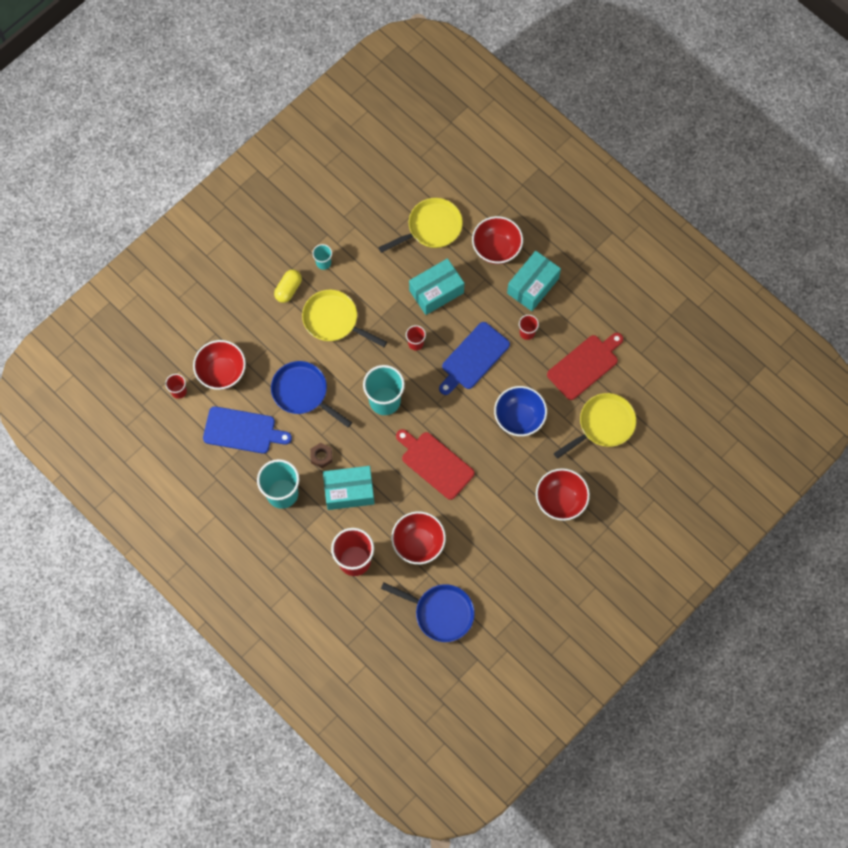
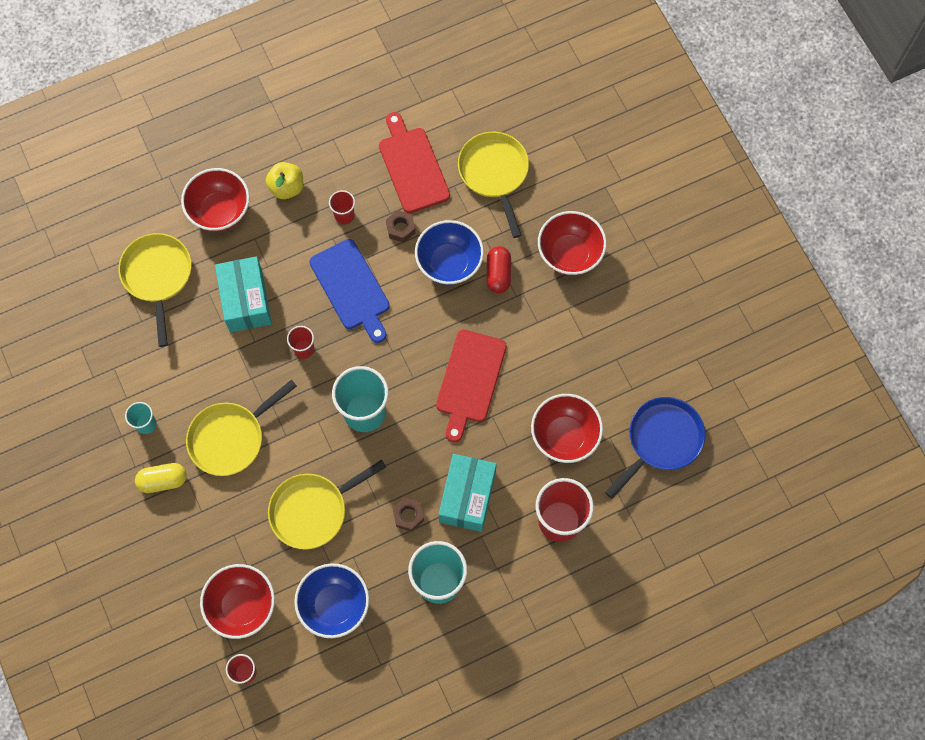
camera: 70 degrees left, 0 degrees up
(242, 431) = (334, 605): blue cutting board -> blue bowl
(288, 289) = (163, 481): yellow capsule -> yellow capsule turned 60 degrees counterclockwise
(303, 392) = (313, 510): blue pan -> yellow pan
(435, 463) = (469, 380): red cutting board -> red cutting board turned 45 degrees counterclockwise
(524, 455) = (498, 274): none -> red capsule
(532, 375) = (400, 228): none -> brown nut
(533, 286) = (287, 187): turquoise box -> yellow apple

